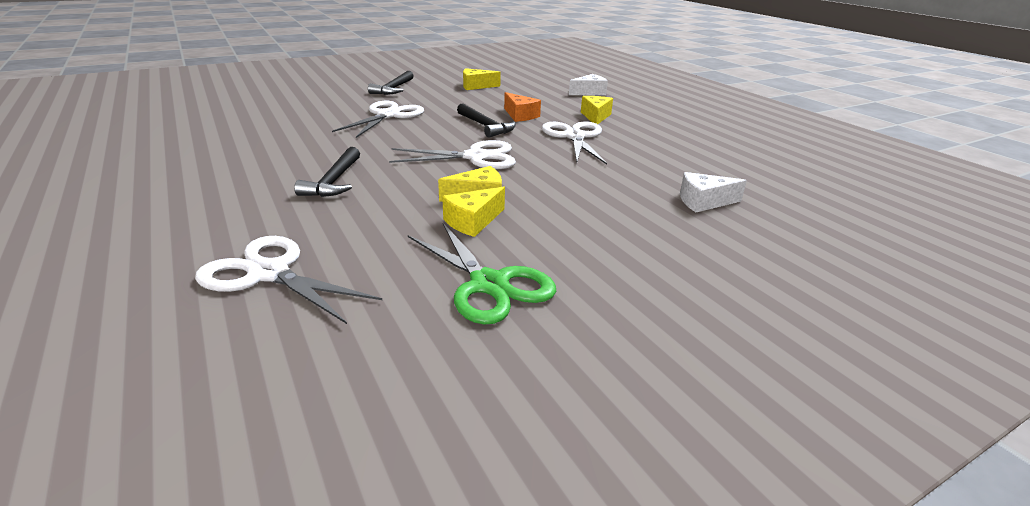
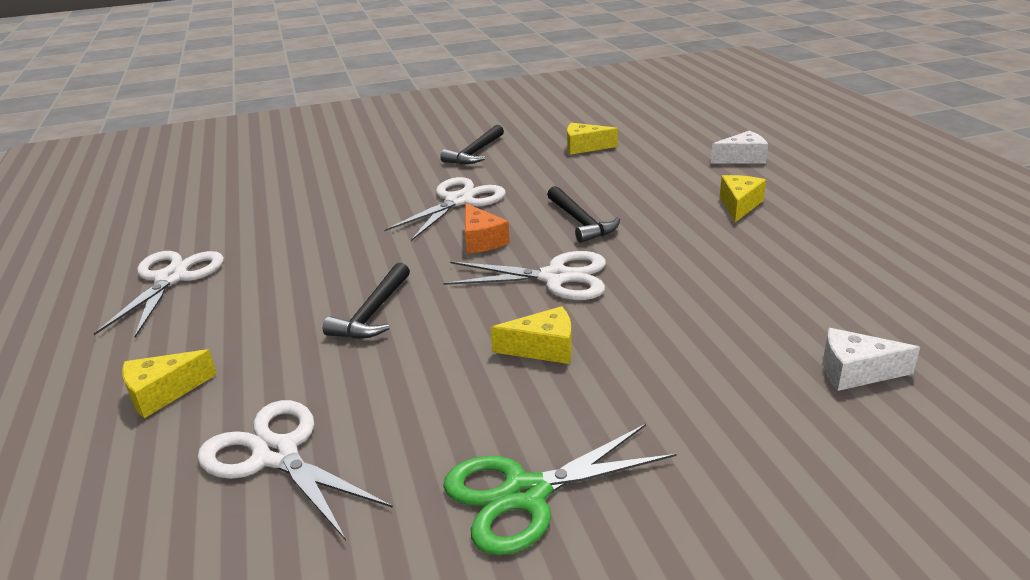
camera: 15 degrees right, 0 degrees up
(473, 221) = (527, 389): yellow cheese -> yellow cheese (163, 393)
(489, 285) = (525, 494): green scissors -> green scissors turned 90 degrees clockwise
(520, 115) = (632, 202): orange cheese -> orange cheese (481, 240)
(574, 136) = (699, 243): white scissors -> white scissors (171, 278)

